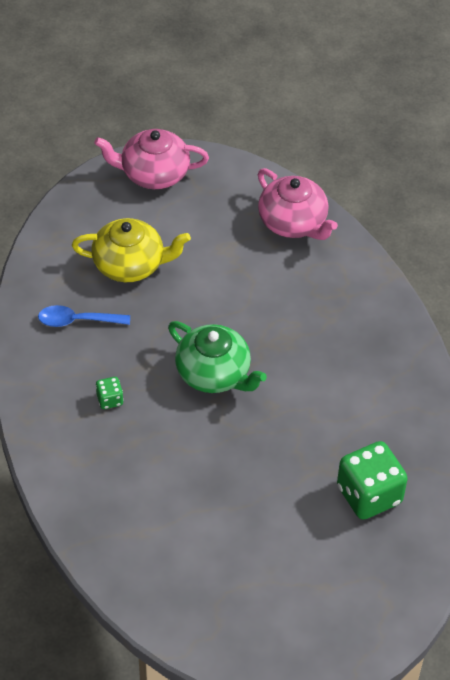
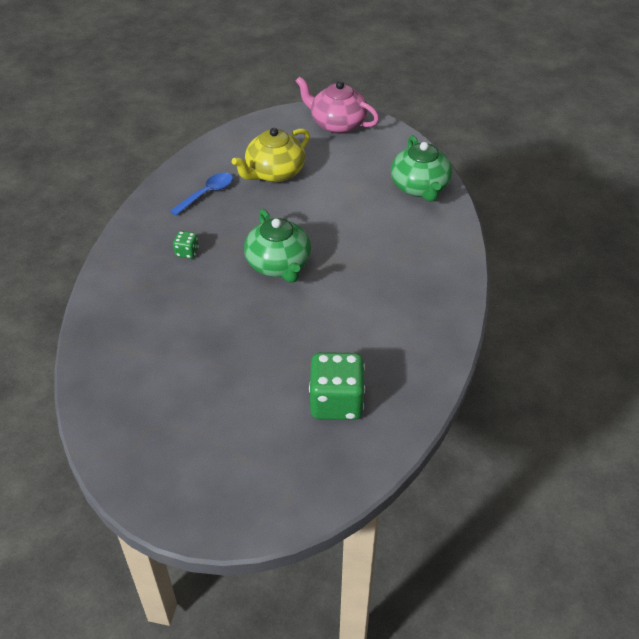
camera: 30 degrees right, 5 degrees down
(77, 321) = (207, 194): blue spoon -> blue spoon turned 105 degrees clockwise
(130, 265) = (274, 172): yellow teapot -> yellow teapot turned 105 degrees clockwise
(293, 222) = (420, 187): pink teapot -> green teapot

